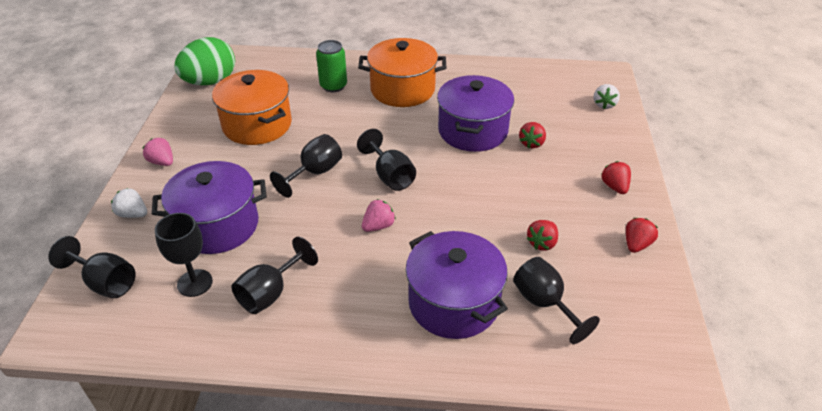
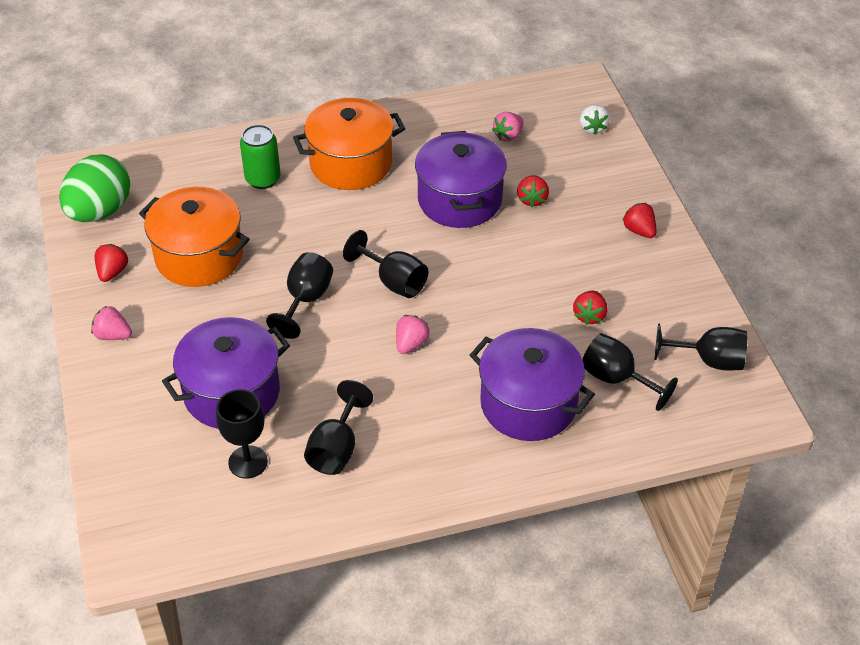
camera: 20 degrees left, 5 degrees up
(105, 282) = (147, 490): black goblet -> black goblet (709, 360)
(133, 214) = (123, 407): white strawberry -> none
(533, 96) = (508, 136): none -> pink strawberry
(636, 244) = (682, 291): red strawberry -> red strawberry (112, 272)

